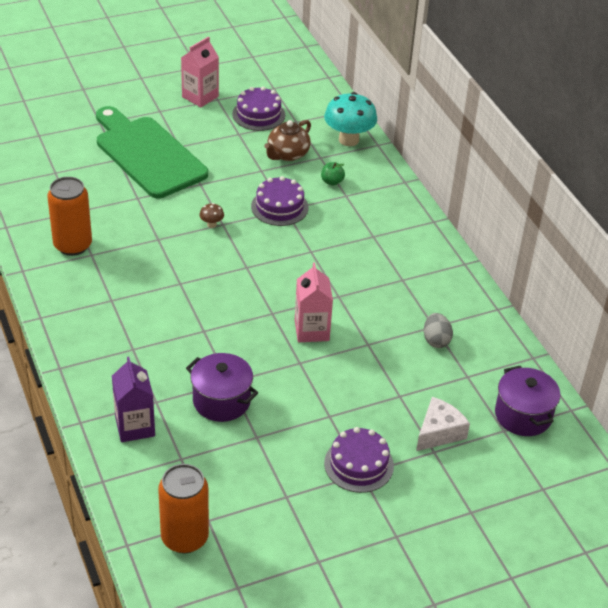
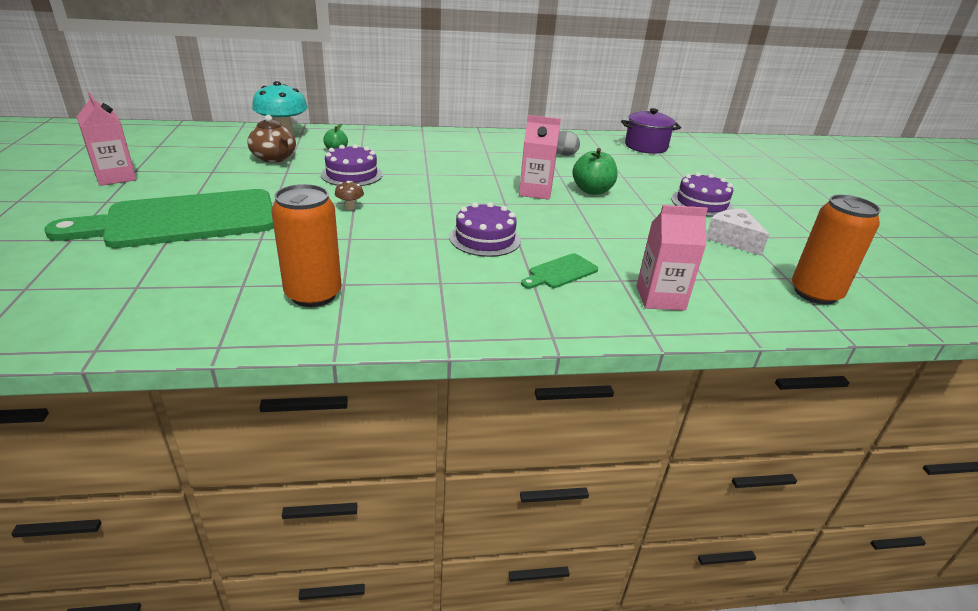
camera: 75 degrees left, 10 degrees down
(135, 426) = (660, 298): purple carton -> pink carton
(153, 363) = (560, 272): none -> green cutting board
(221, 401) = (623, 245): purple pot -> none
(258, 114) = (193, 158): purple cake -> purple cake (485, 238)
(340, 372) = (592, 191): none -> green apple
(439, 432) = (663, 172): white cheese -> white cheese (732, 240)

